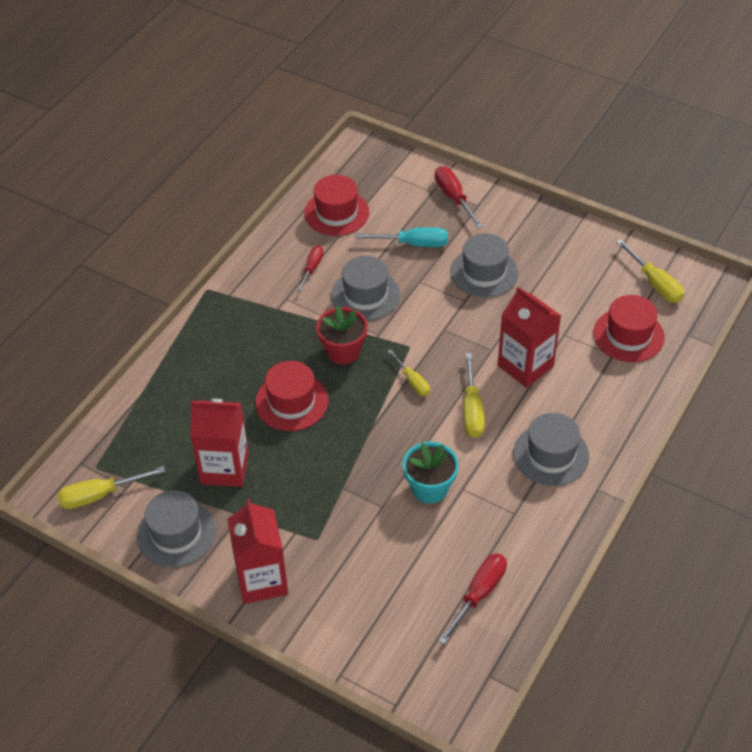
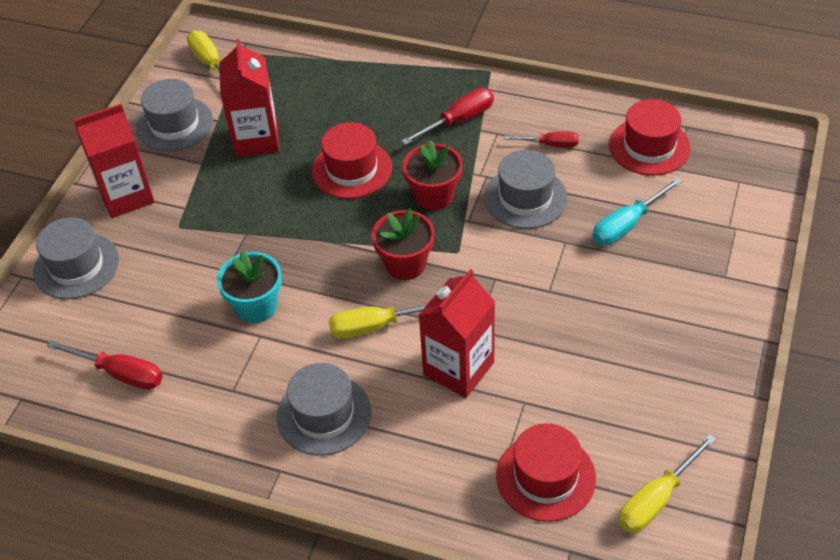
camera: 80 degrees right, 0 degrees up
(412, 381) = (405, 264): yellow screwdriver -> red flower pot
(413, 244) = (626, 225): turquoise screwdriver -> turquoise screwdriver turned 60 degrees clockwise
(454, 197) = (726, 249): red screwdriver -> red screwdriver (459, 120)
(484, 272) = (604, 302): grey hat -> grey hat (76, 266)

